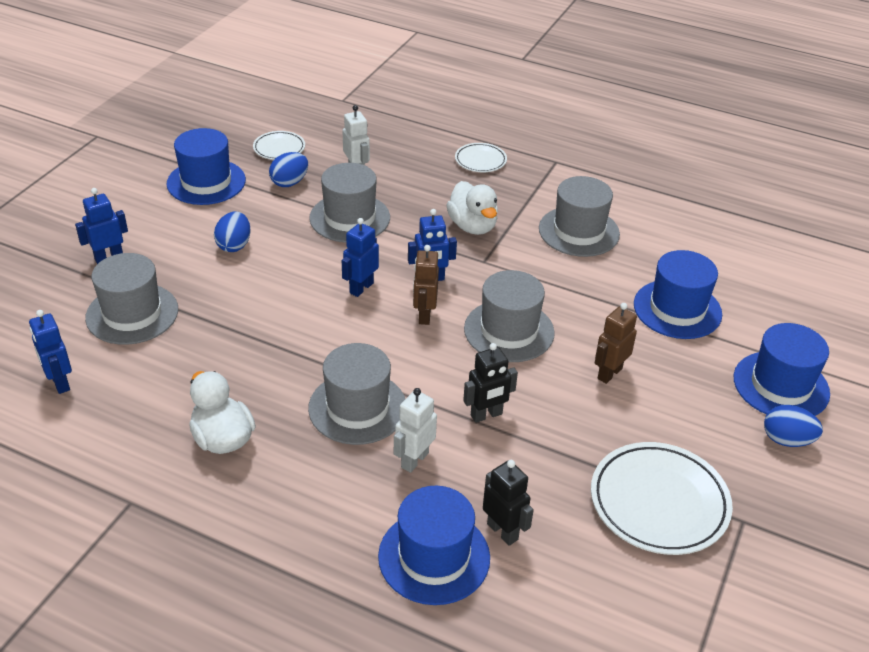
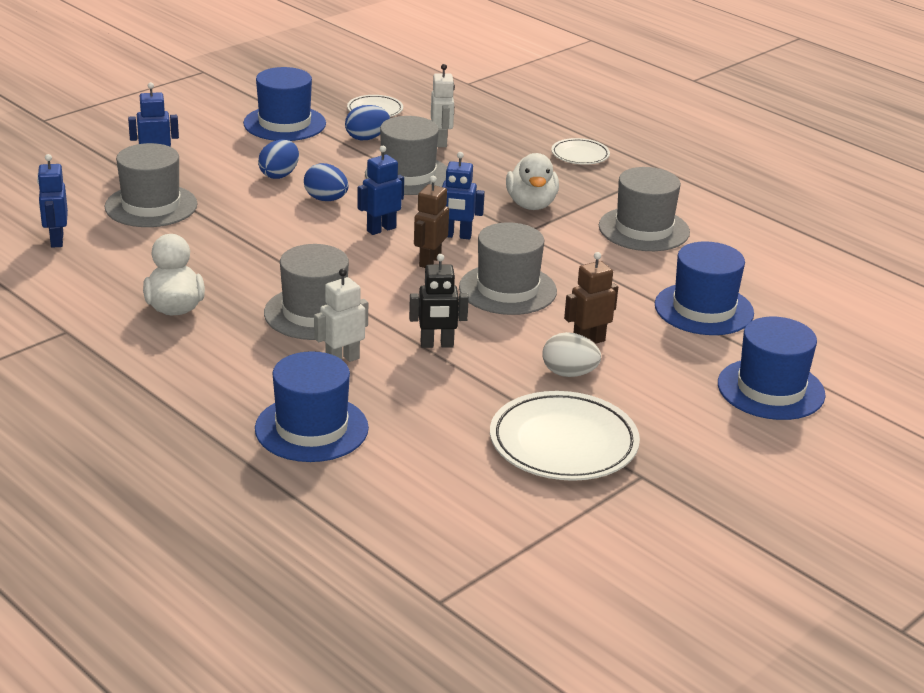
camera: 20 degrees right, 10 degrees down
(503, 531) = (390, 427): black robot -> none
(615, 416) = (569, 373): none -> white egg
(786, 440) = (741, 430): blue egg -> blue egg (326, 199)

